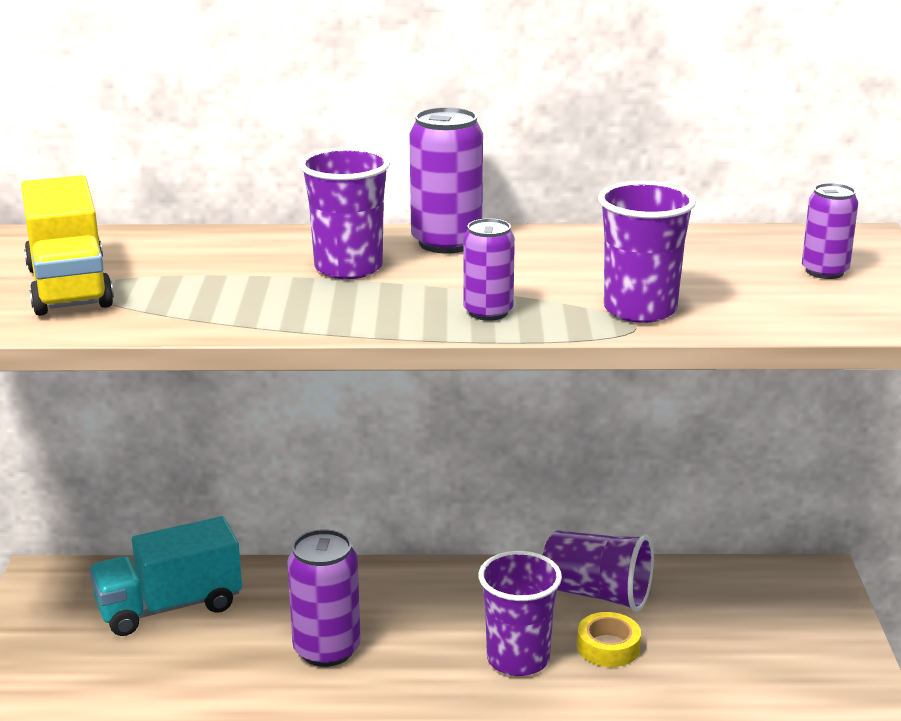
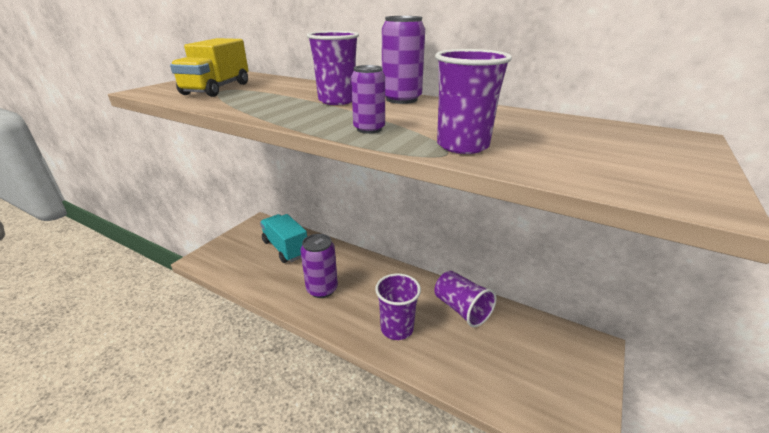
camera: 30 degrees right, 5 degrees up
(169, 607) = (285, 248): turquoise truck -> turquoise truck turned 45 degrees clockwise
(608, 647) = (446, 341): yellow tape -> none
(824, 271) = (632, 150): purple can -> none

